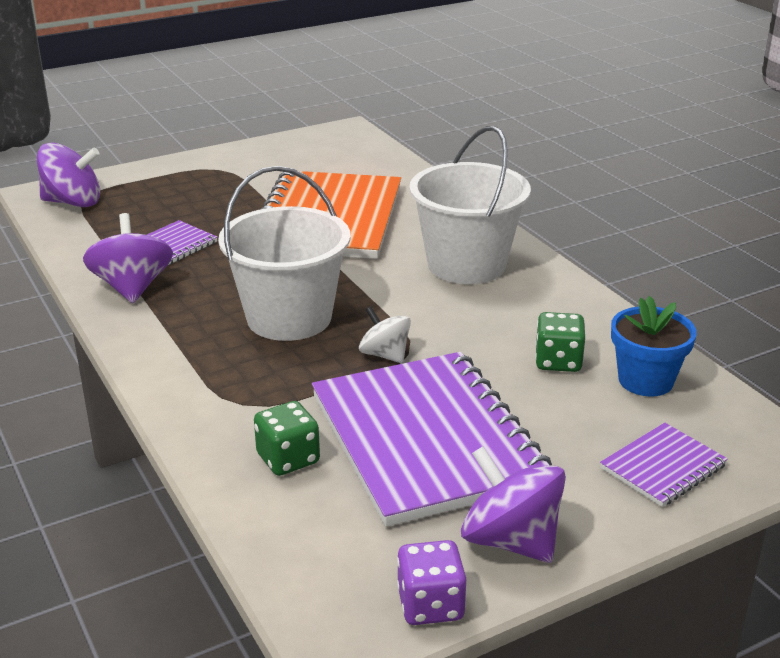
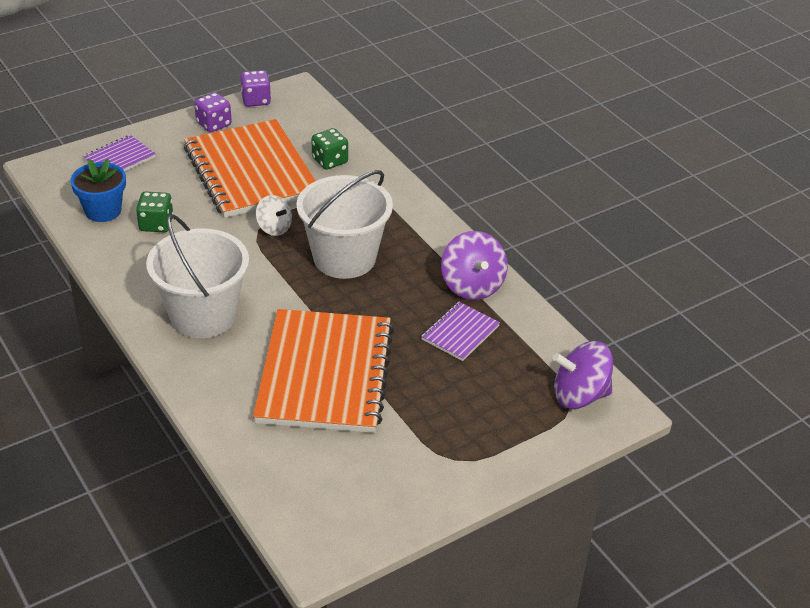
camera: 175 degrees right, 10 degrees up
(427, 440) = (250, 172): purple notebook -> orange notebook
(510, 540) = (214, 124): purple spinning top -> purple dice

